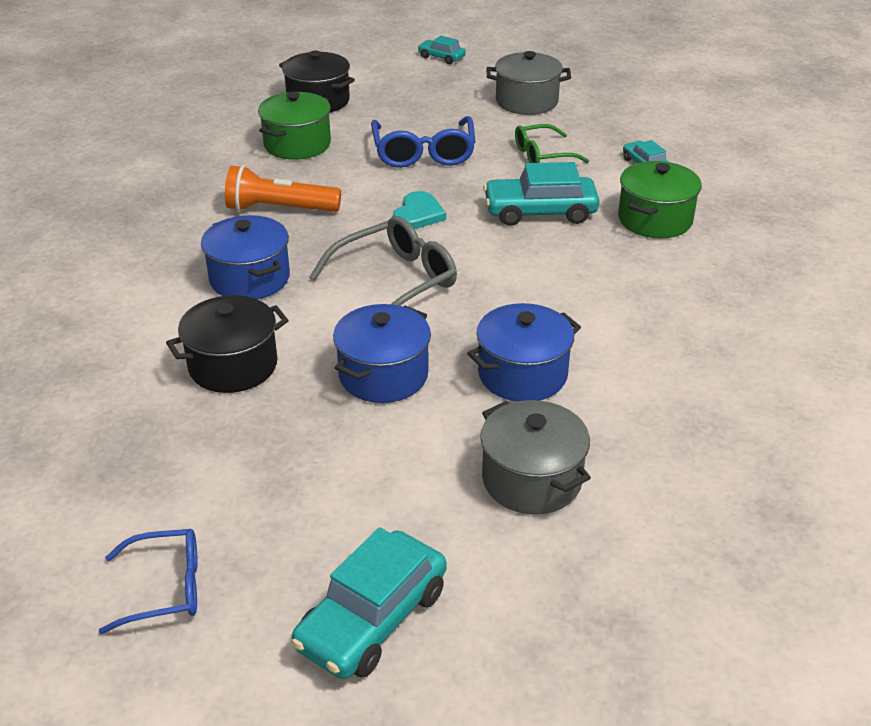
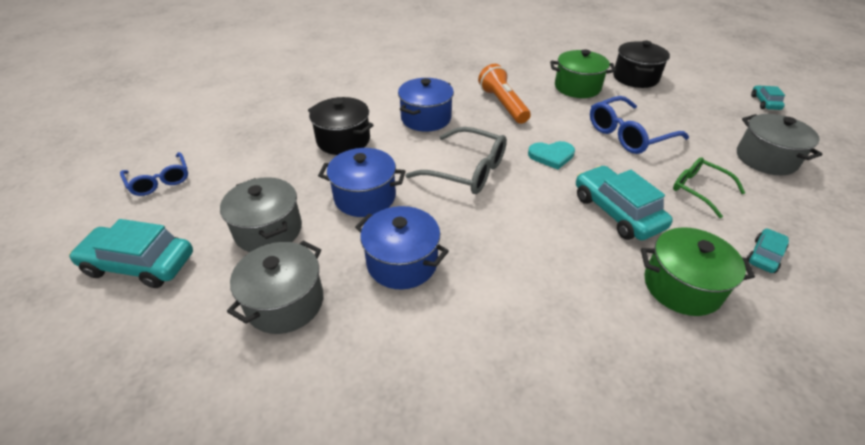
camera: 65 degrees right, 5 degrees up
(388, 475) = (268, 230): none -> grey pot

